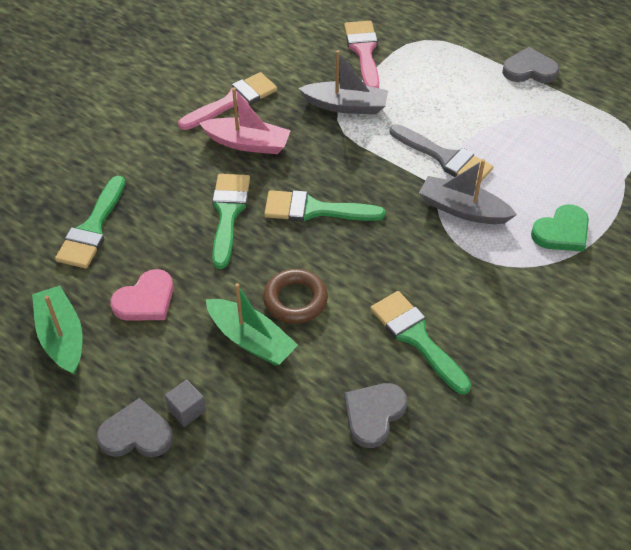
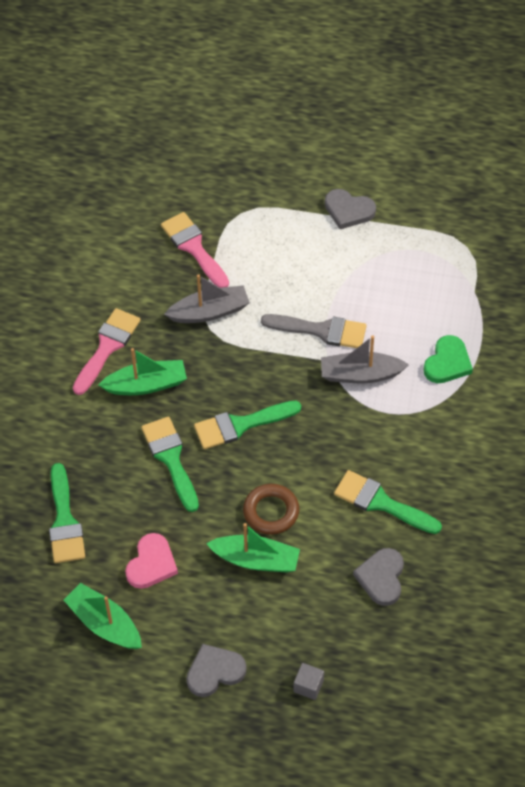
camera: 25 degrees left, 5 degrees up
(187, 410) = (241, 636): grey cube -> grey cube (308, 686)
(248, 143) = (146, 385): pink boat -> green boat
(529, 70) = (348, 210): grey heart -> grey heart turned 135 degrees counterclockwise

